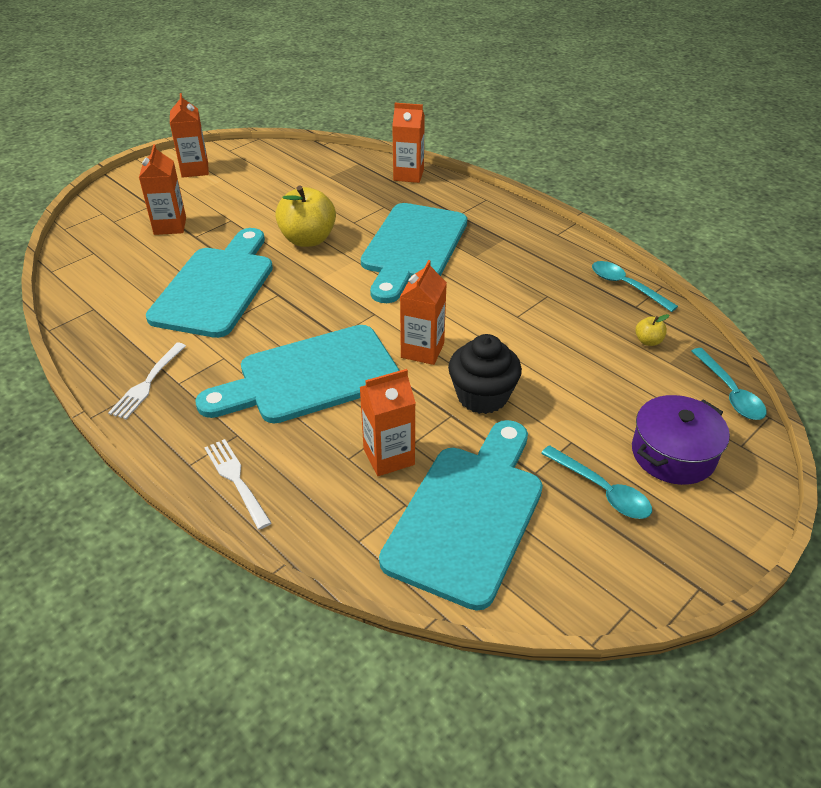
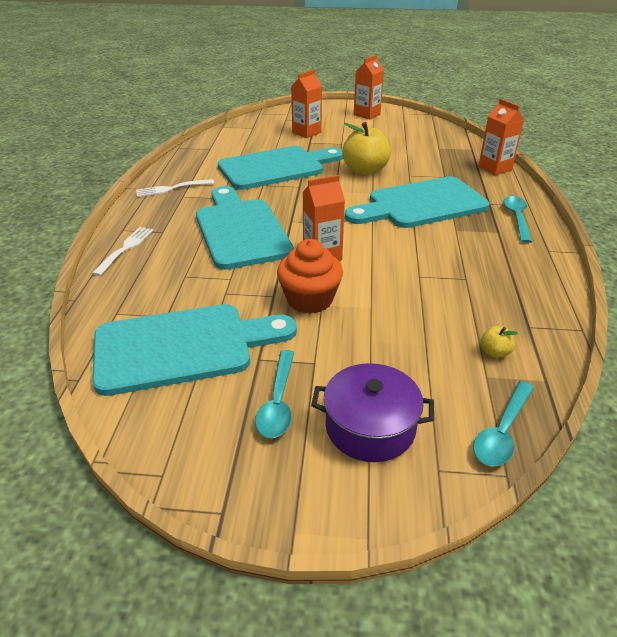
camera: 50 degrees right, 5 degrees down
(310, 377) = (240, 230): turquoise cutting board -> turquoise cutting board turned 45 degrees clockwise
(389, 456) = (203, 290): orange carton -> none
(482, 396) = (309, 300): black cupcake -> orange cupcake
(626, 286) = (546, 310): turquoise spoon -> turquoise spoon (516, 218)

